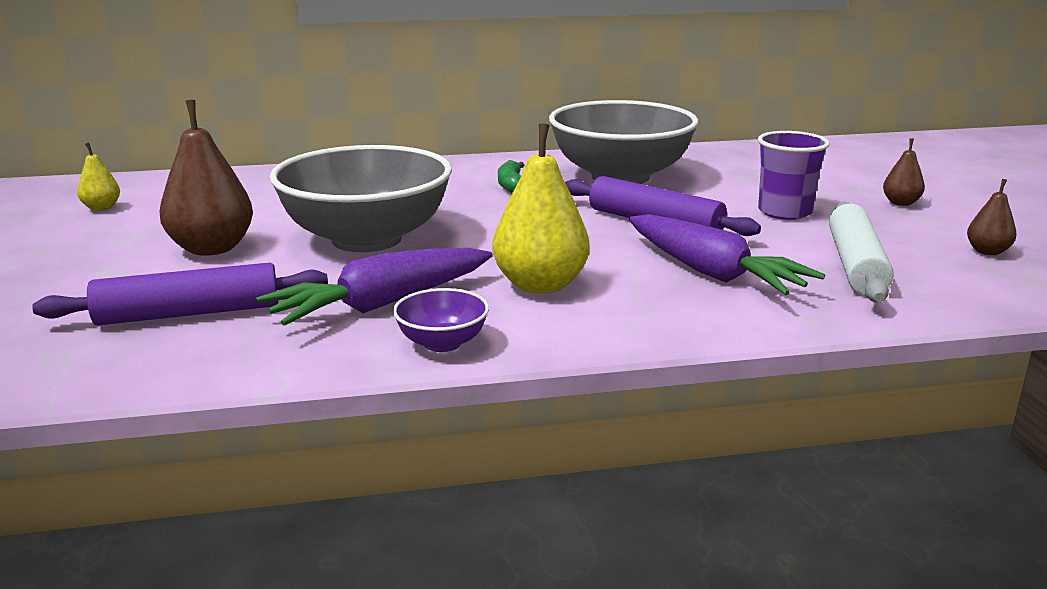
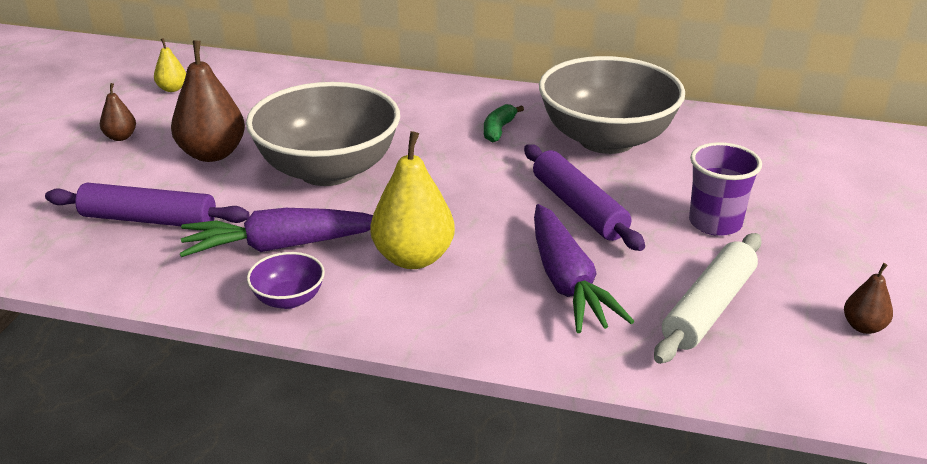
camera: 25 degrees right, 10 degrees up
(901, 203) = (850, 239): brown pear -> brown pear (120, 137)

